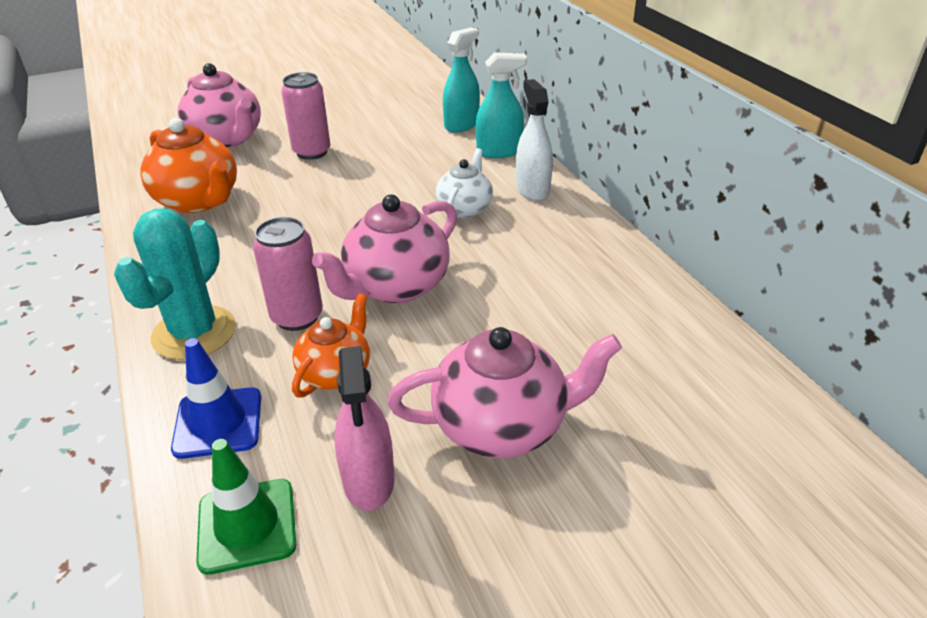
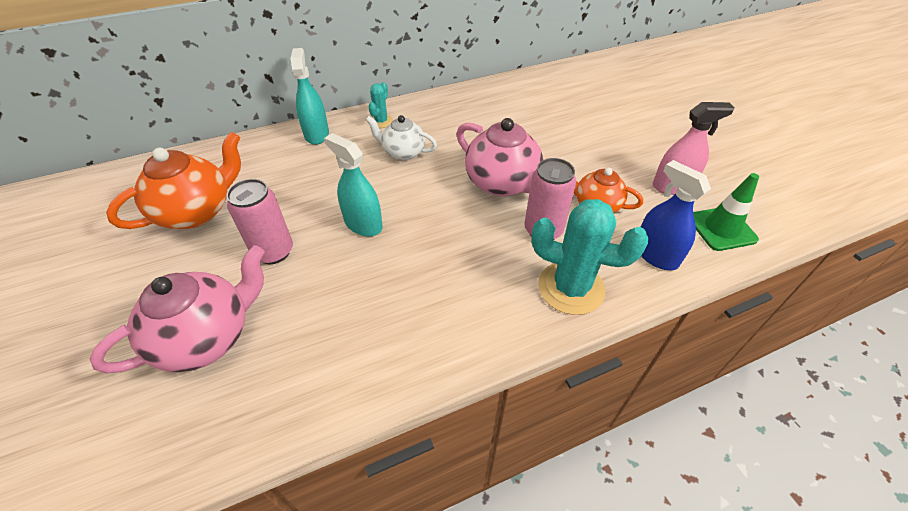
camera: 90 degrees left, 10 degrees up
(199, 201) = (358, 333): orange teapot -> orange teapot (197, 211)
(218, 423) = (655, 255): blue traffic cone -> blue spray bottle
(461, 125) = (256, 153): turquoise spray bottle -> turquoise spray bottle (363, 224)
(502, 426) = (619, 142): pink teapot -> none
(532, 189) = (381, 121): white spray bottle -> turquoise cactus

